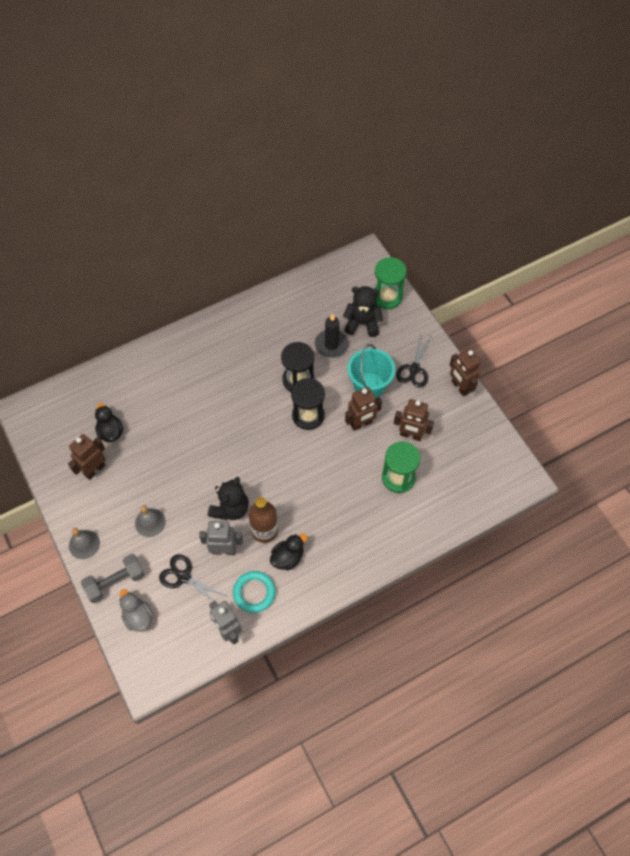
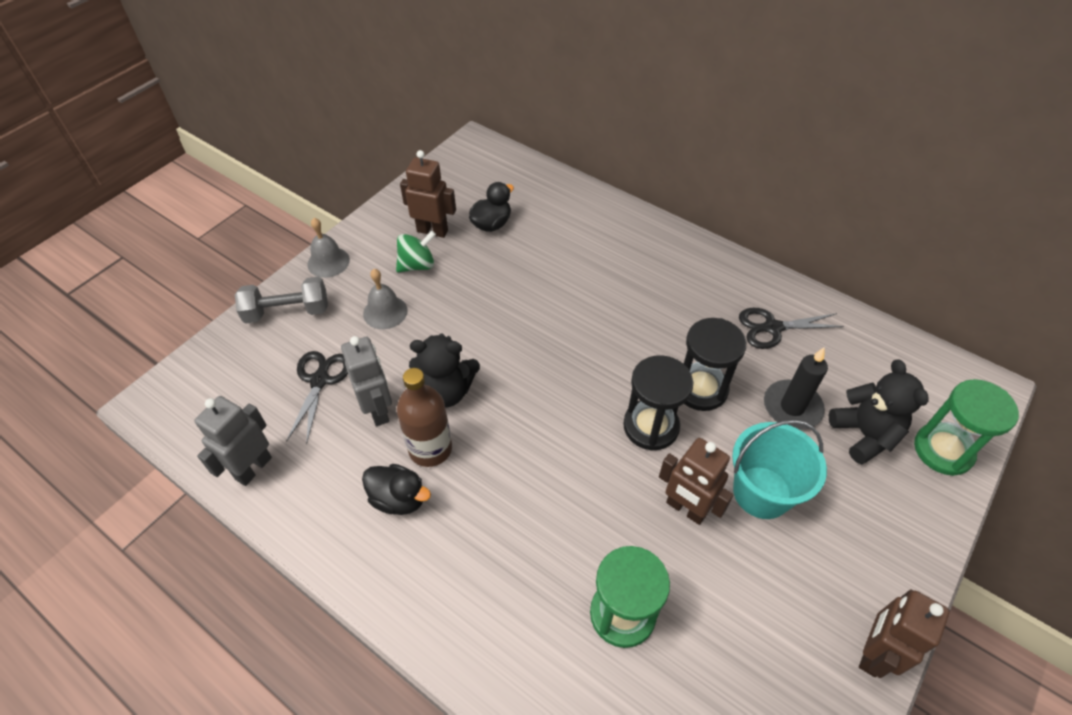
camera: 65 degrees right, 10 degrees down
(115, 582) = (287, 312): grey dumbbell -> grey dumbbell turned 45 degrees counterclockwise
(120, 490) = (417, 265): none -> green spinning top
(138, 617) = (245, 355): grey duck -> none
(254, 592) = (324, 477): turquoise ring -> none
(410, 435) = (716, 601): brown robot -> none
(414, 369) = (846, 552): black scissors -> black scissors (773, 328)

